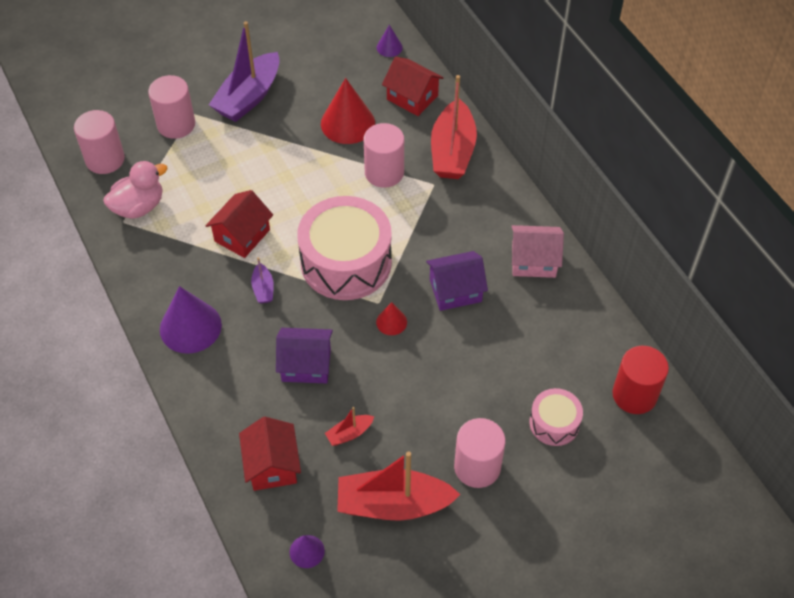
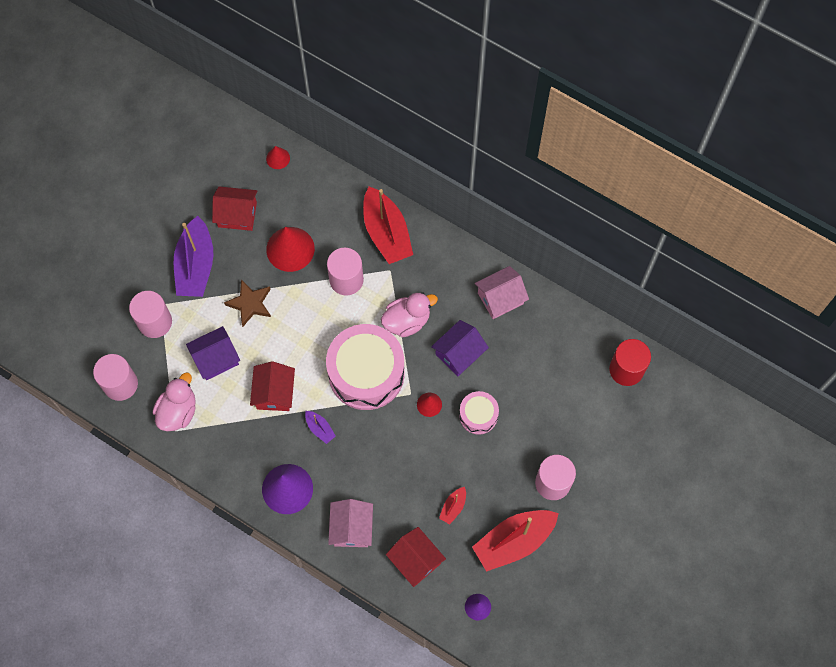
camera: 30 degrees left, 15 degrees up
(228, 397) = (351, 528): none -> pink house
(275, 150) = (250, 304): none -> brown star
(306, 365) = (390, 472): purple house -> purple house (216, 359)
(389, 47) = (278, 158): purple cone -> red cone
(412, 97) = (325, 198): red house -> red house (237, 214)
(420, 235) = (407, 321): none -> pink duck
(554, 423) = (585, 421): pink drum -> pink drum (478, 415)

